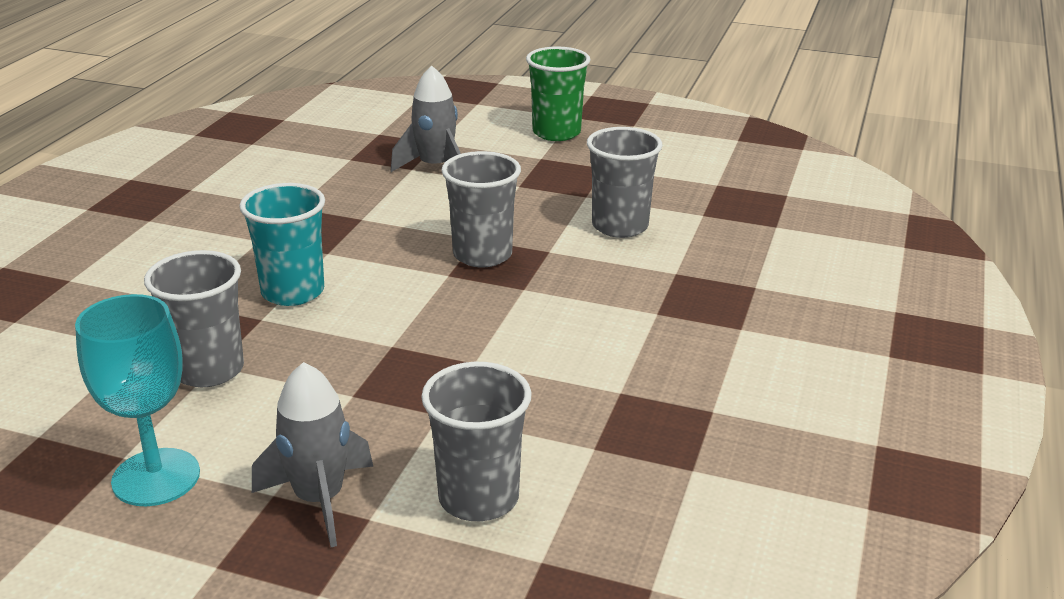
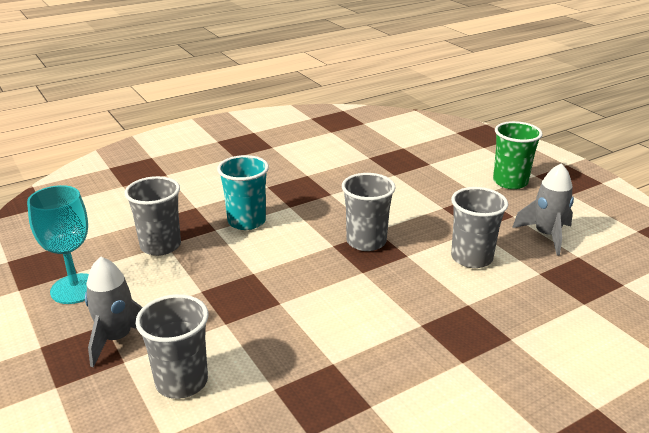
camera: 40 degrees right, 0 degrees up
(435, 167) = (408, 178): grey rocket -> grey rocket (546, 235)

